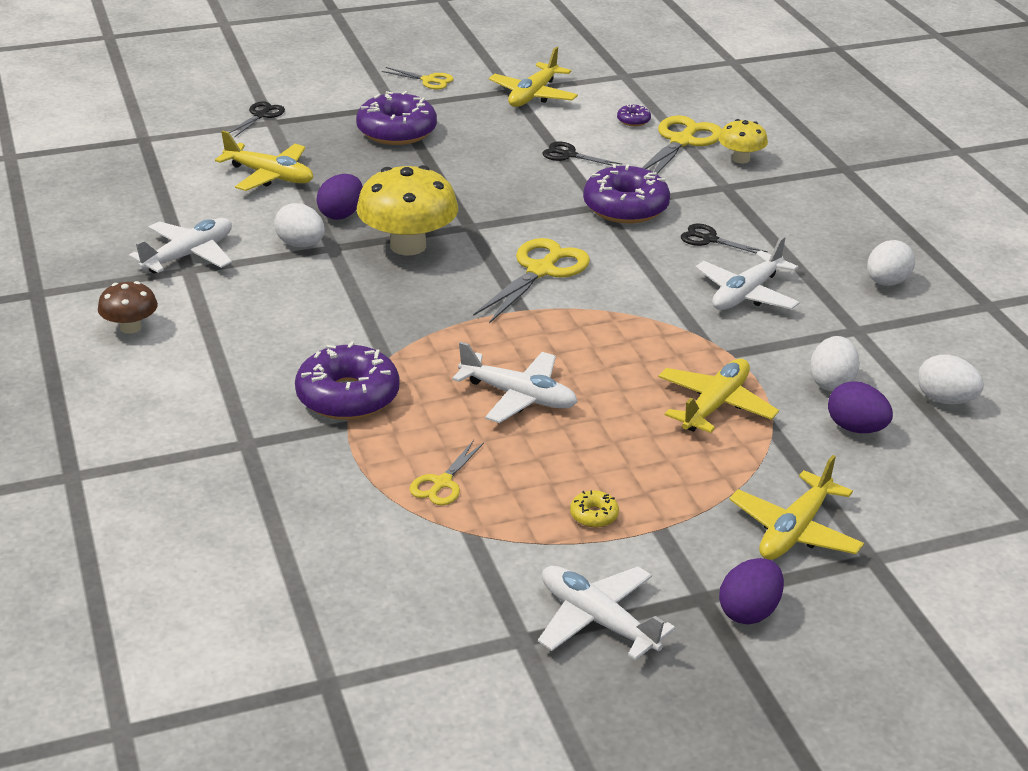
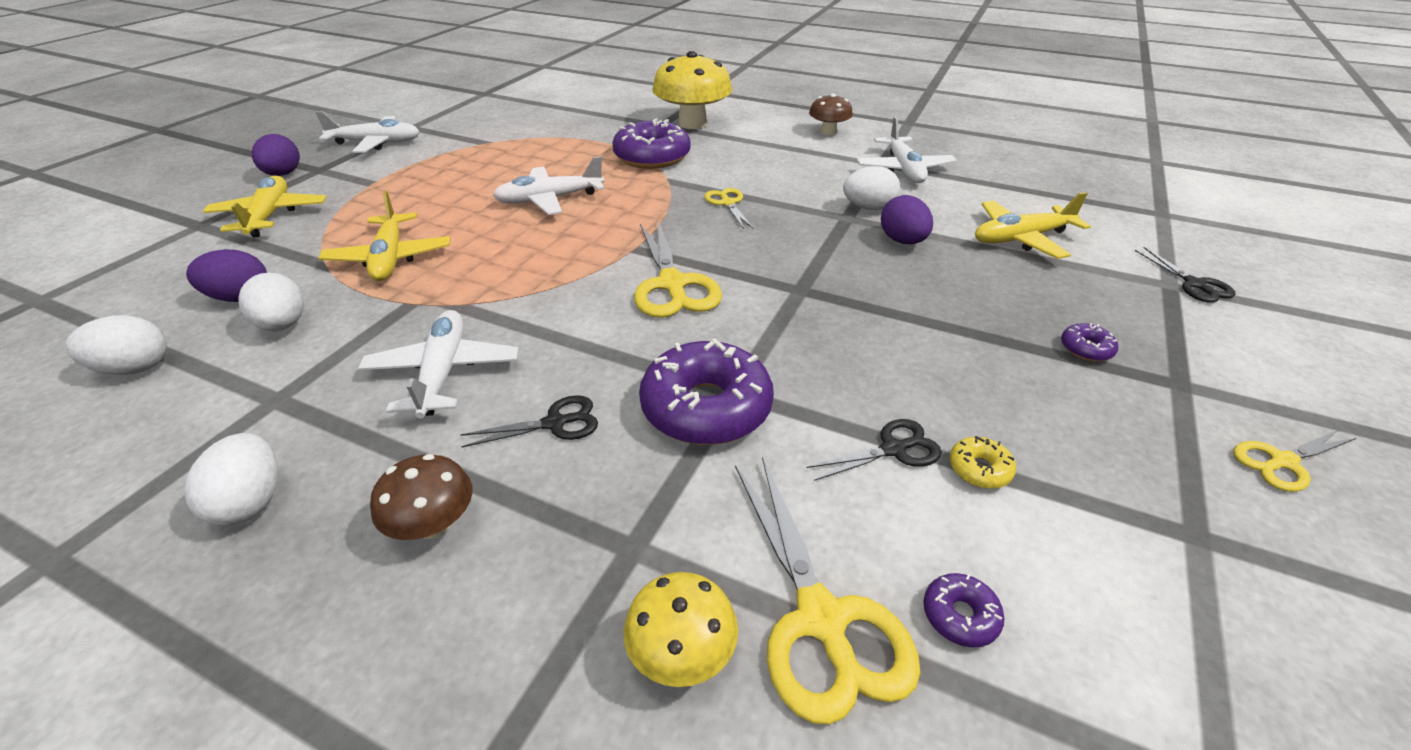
camera: 135 degrees right, 5 degrees up
(396, 131) = (1086, 349): purple donut -> purple donut, size x0.43
(408, 246) = (805, 246): yellow mushroom -> yellow mushroom (692, 123)
(442, 483) = (532, 151): yellow scissors -> yellow scissors (727, 203)
(533, 95) = (1159, 549): yellow plane -> none
(594, 515) = (422, 172): yellow donut -> yellow donut (979, 469)
(803, 232) = (433, 524): none -> brown mushroom

